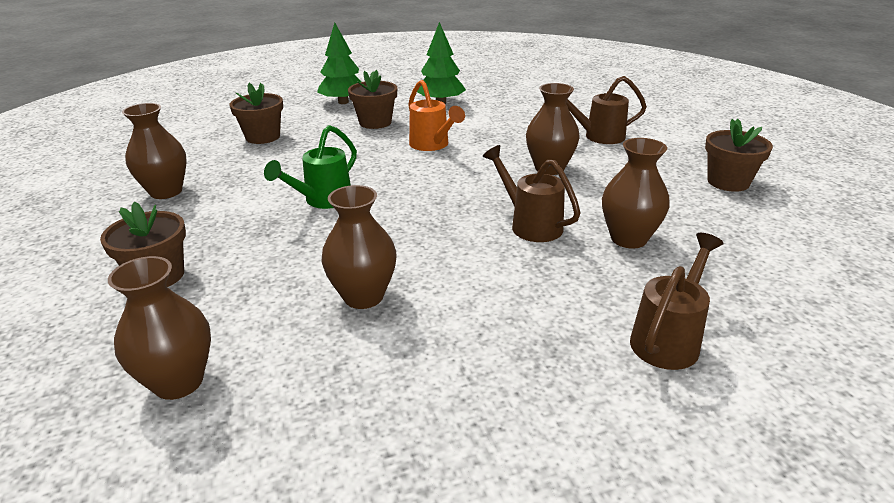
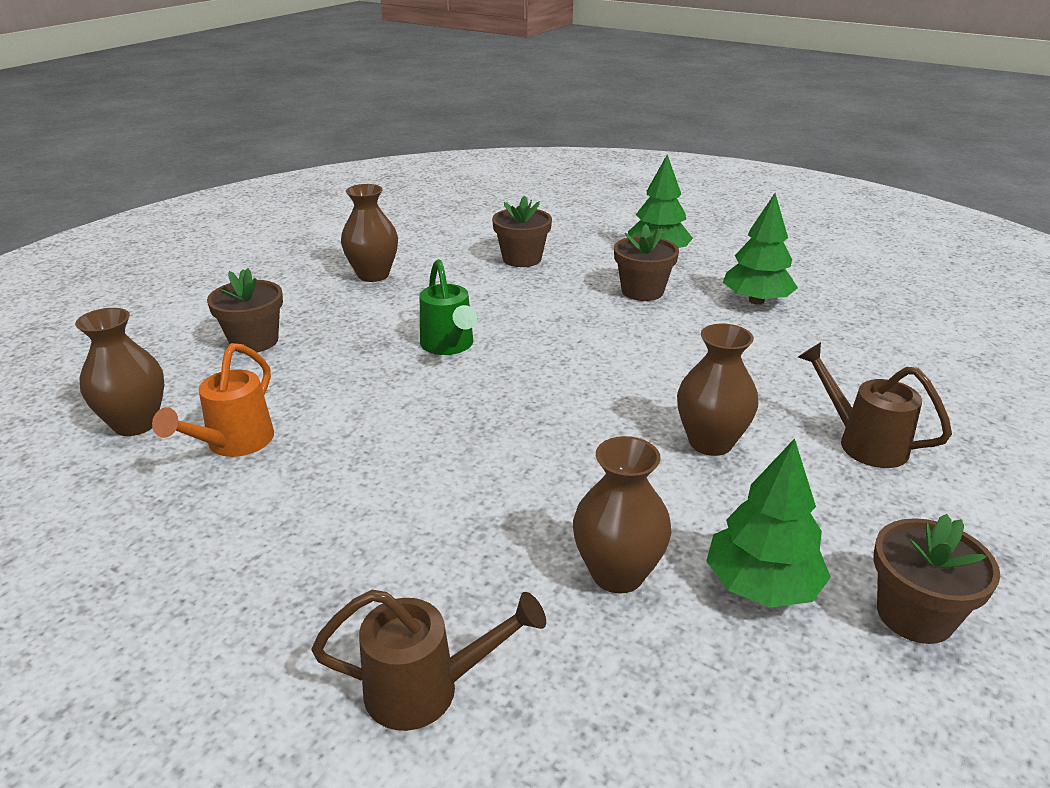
camera: 50 degrees right, 0 degrees up
(323, 200) = (449, 346): green watering can -> green watering can turned 105 degrees counterclockwise
(363, 296) = (316, 447): brown vase -> none
(432, 145) = (645, 345): orange watering can -> orange watering can (233, 444)
(530, 224) = (557, 485): brown watering can -> none
(676, 206) = (761, 585): none -> green tree

